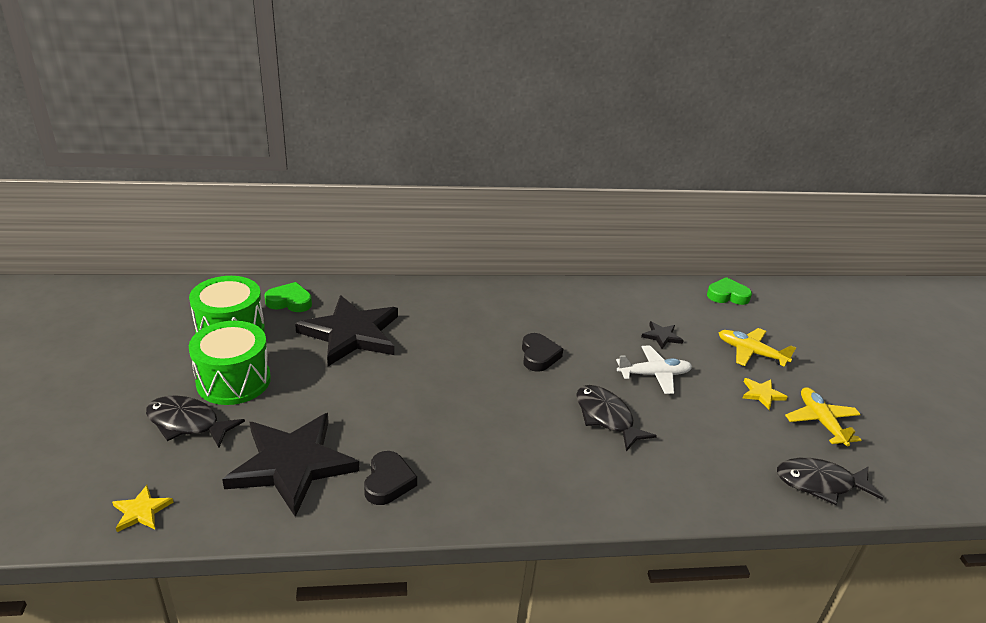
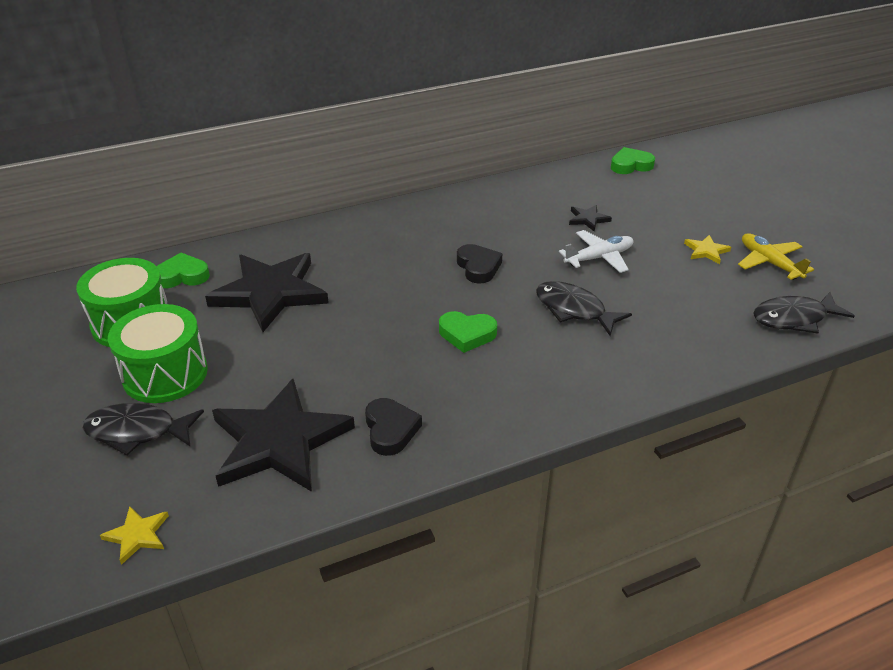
camera: 15 degrees left, 5 degrees up
(498, 414) = (467, 334): none -> green heart
(750, 352) = (678, 214): yellow plane -> none

